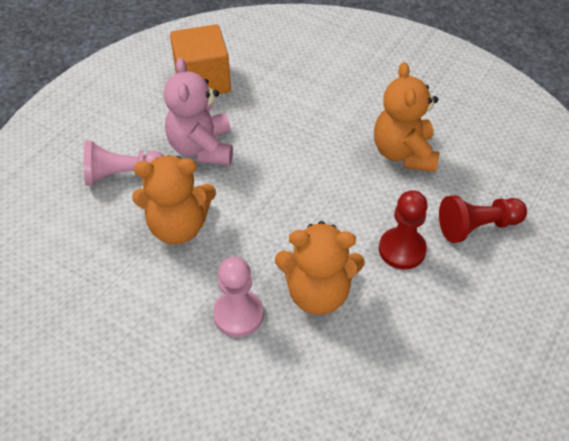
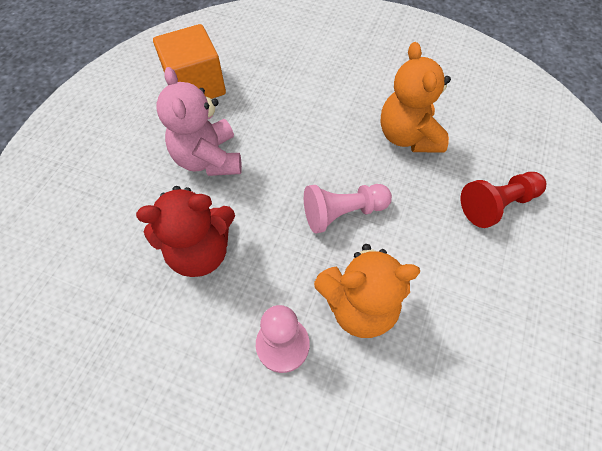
camera: 10 degrees left, 10 degrees up
(122, 175) = (131, 200): pink pawn -> pink pawn (343, 213)
(178, 226) = (200, 251): orange teddy bear -> red teddy bear
(402, 250) = (431, 241): red pawn -> none

